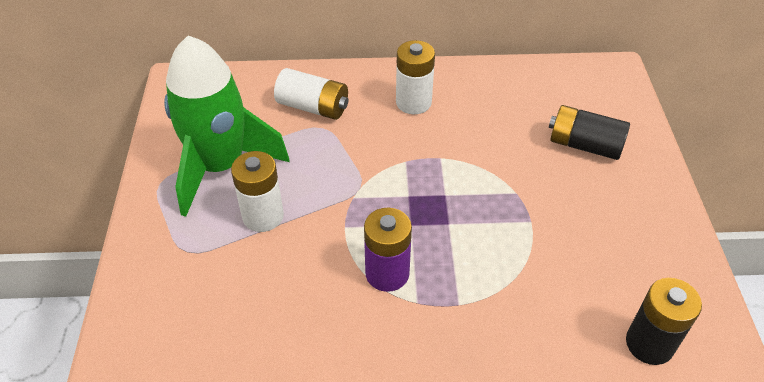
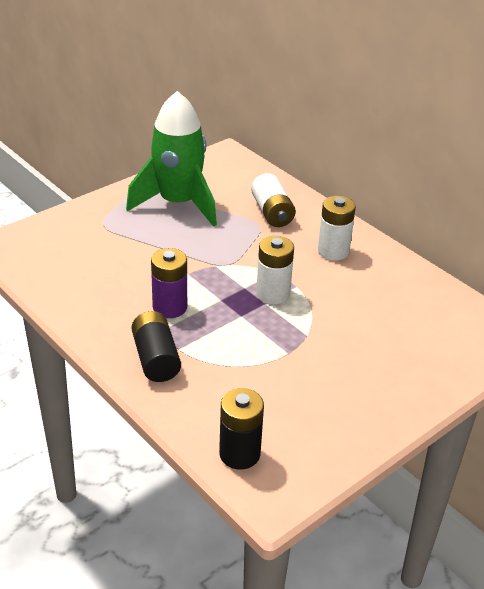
camera: 50 degrees right, 10 degrees down
(263, 216) = (159, 238): white battery -> white battery (273, 294)
(584, 145) = (399, 350): black battery -> black battery (156, 359)

